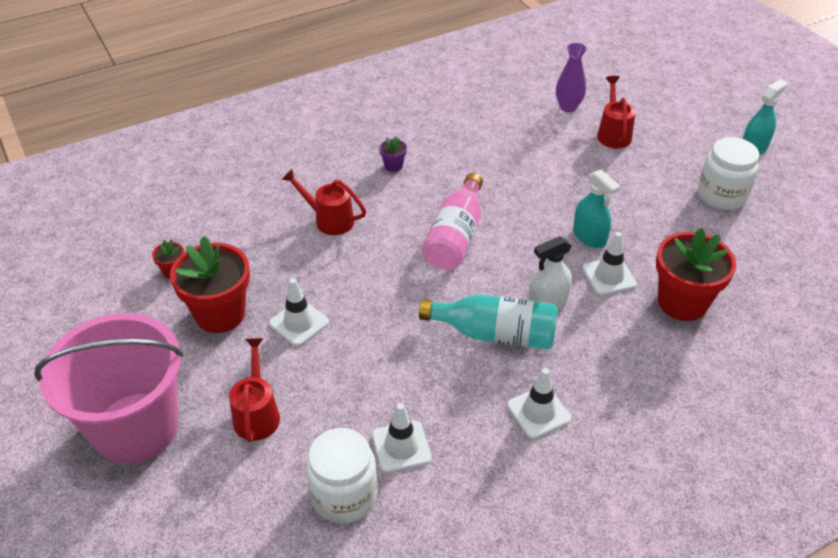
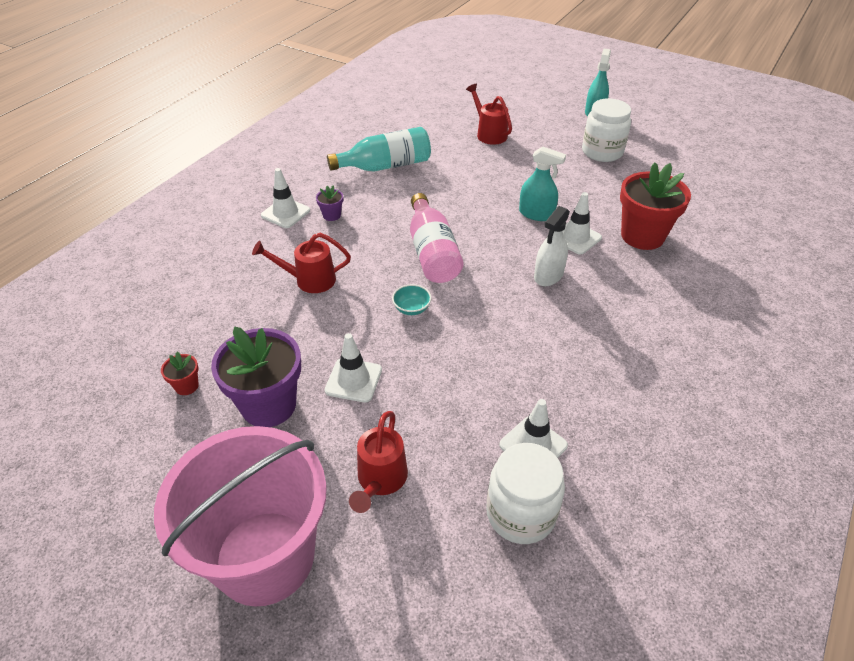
camera: 30 degrees left, 0 degrees up
(220, 314) = (268, 405): red flower pot -> purple flower pot
(257, 413) = (380, 480): red watering can -> red watering can turned 135 degrees counterclockwise
(395, 282) = (411, 309): none -> turquoise bowl
(495, 334) = (529, 316): turquoise bottle -> turquoise bottle (386, 166)
(538, 412) = (615, 363): white traffic cone -> white traffic cone (285, 213)
(568, 107) = (438, 125): purple vase -> none

